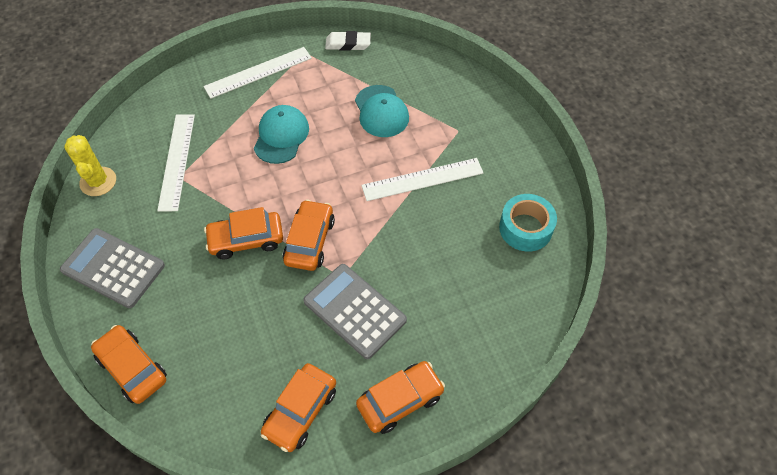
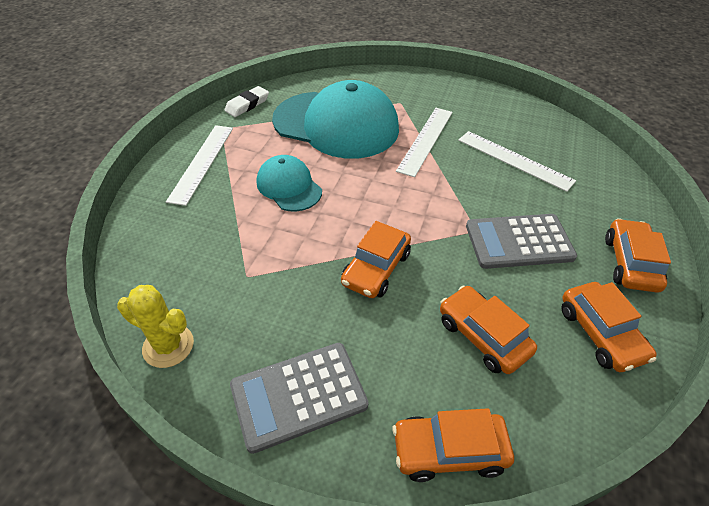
camera: 50 degrees left, 10 degrees down
(177, 161) = (226, 267): white ruler -> white ruler (514, 160)
(309, 241) = (420, 229): orange car -> orange car (483, 336)
(381, 111) = (336, 125): turquoise cap -> turquoise cap, size x1.94
(525, 228) = (520, 121): turquoise tape -> none

